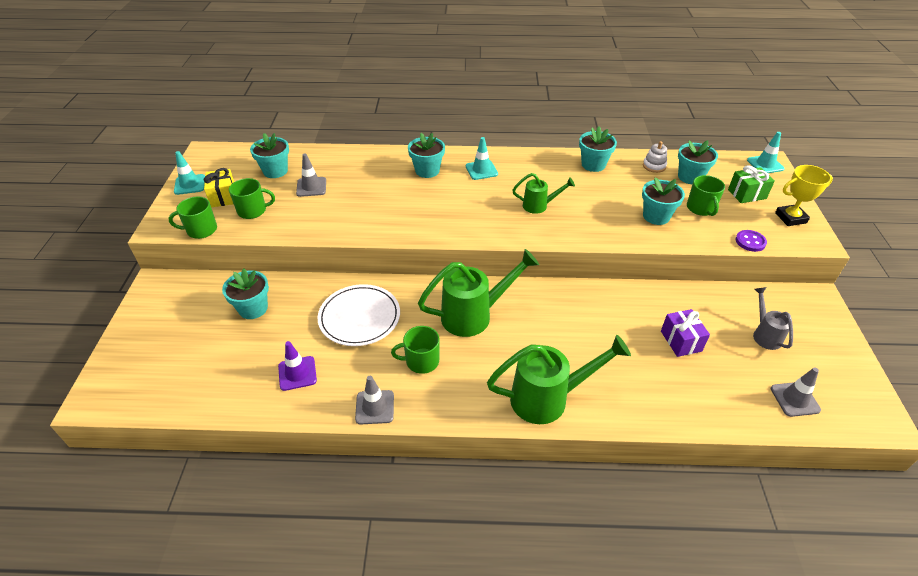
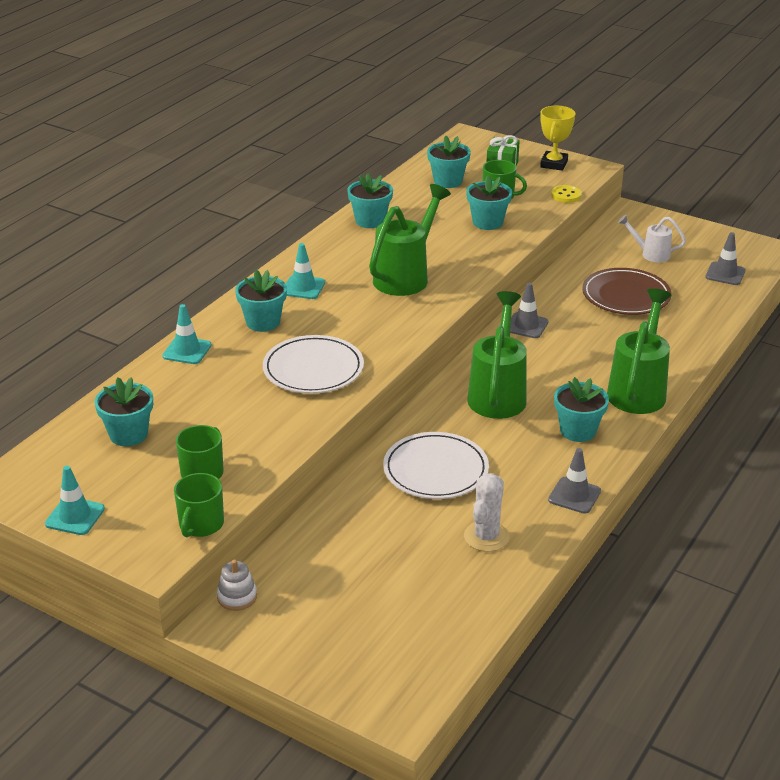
camera: 60 degrees left, 10 degrees down
(223, 197) = (142, 491): yellow gift -> none
(253, 308) = (348, 547): turquoise flower pot -> turquoise flower pot (578, 431)
(297, 373) = (486, 537): purple traffic cone -> white cactus
(311, 187) = (201, 414): grey traffic cone -> grey traffic cone (526, 326)
(390, 210) = (313, 369): none -> white plate
(421, 361) = (535, 447): green mug -> none
(539, 206) = (406, 276): green watering can -> green watering can, size x1.83
(654, 166) = (410, 191): white stacking toy -> white stacking toy (237, 597)
(681, 341) = (626, 296): purple gift -> brown plate
(750, 242) = (566, 195): purple button -> yellow button
(764, 334) = (650, 254): grey watering can -> white watering can
(765, 164) = (469, 139): turquoise traffic cone -> turquoise traffic cone (187, 351)

